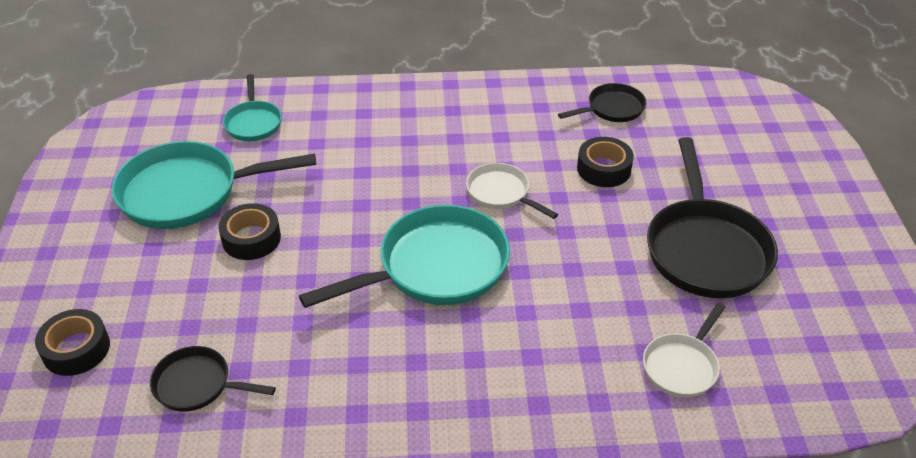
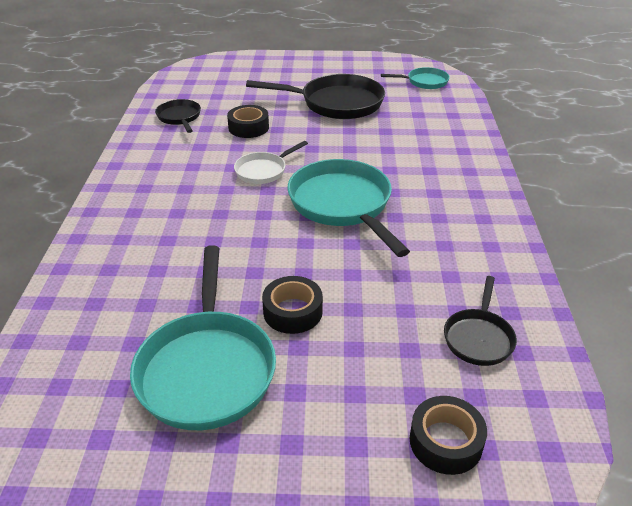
camera: 85 degrees left, 5 degrees down
(253, 123) = (98, 319): turquoise pan -> turquoise pan (424, 82)
(682, 366) = (432, 122): white pan -> none

